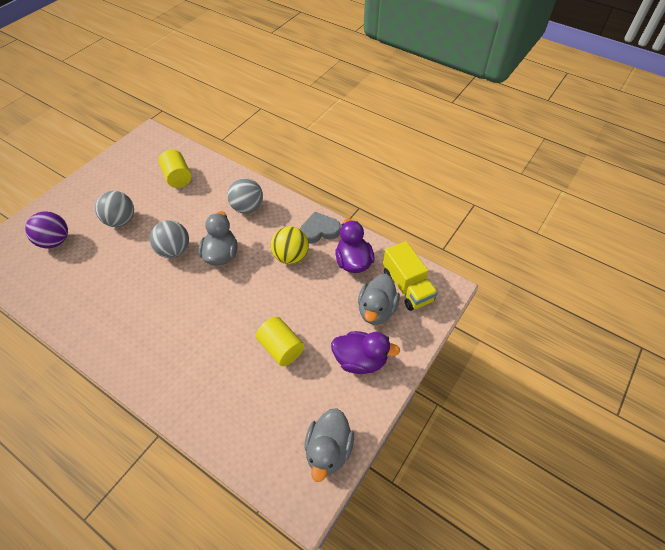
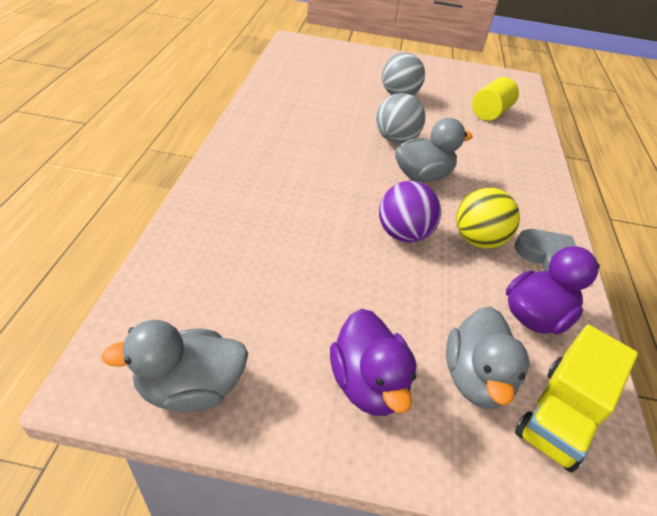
camera: 60 degrees right, 10 degrees down
(55, 241) = (341, 68): purple ball -> purple ball (403, 234)
(247, 208) = (509, 177): grey ball -> none
(281, 348) = (330, 275): yellow cylinder -> none
(376, 310) = (476, 378): grey duck -> grey duck turned 75 degrees counterclockwise

